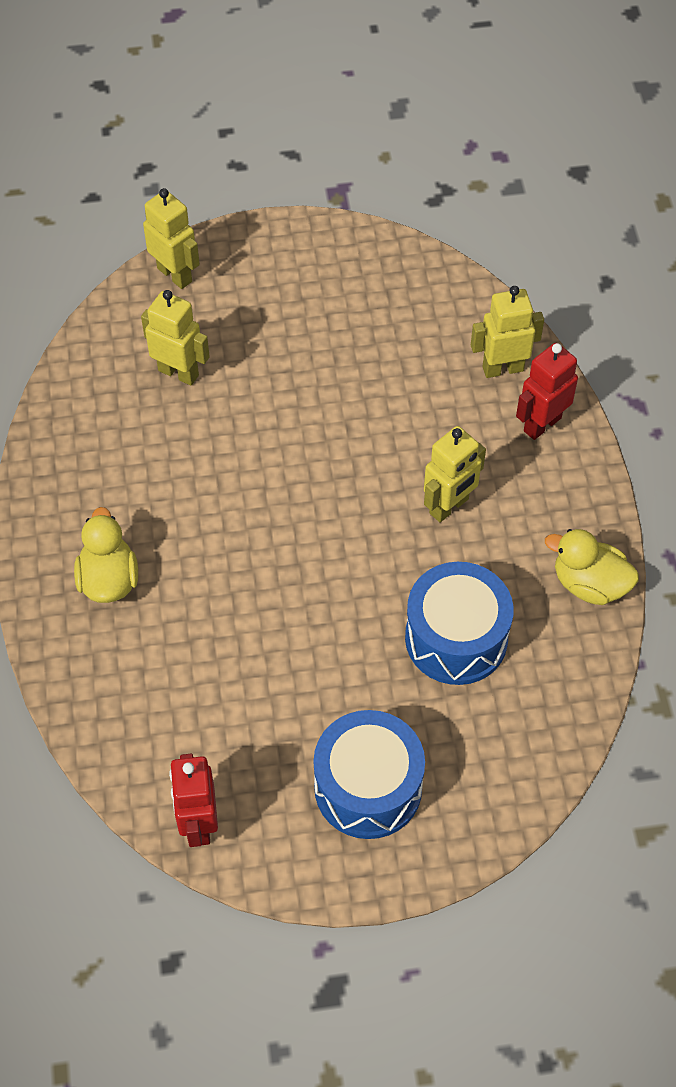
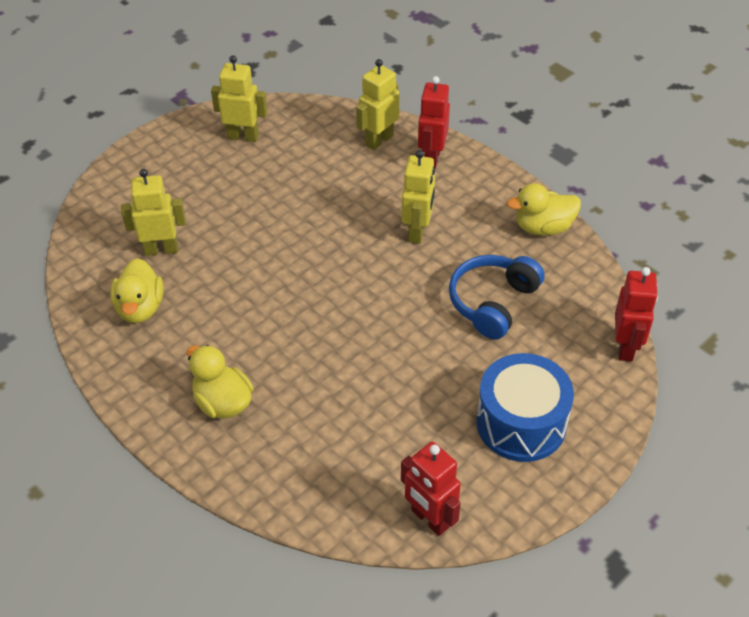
camera: 35 degrees left, 10 degrees down
(111, 428) = (140, 308): none -> yellow duck
(175, 274) = (106, 194): yellow robot -> yellow robot (243, 136)
(456, 638) = (492, 302): blue drum -> blue headphones
(550, 777) = (625, 347): none -> red robot

